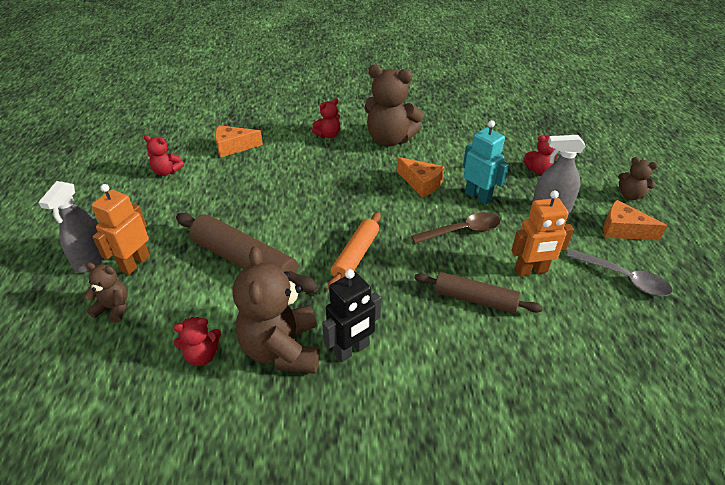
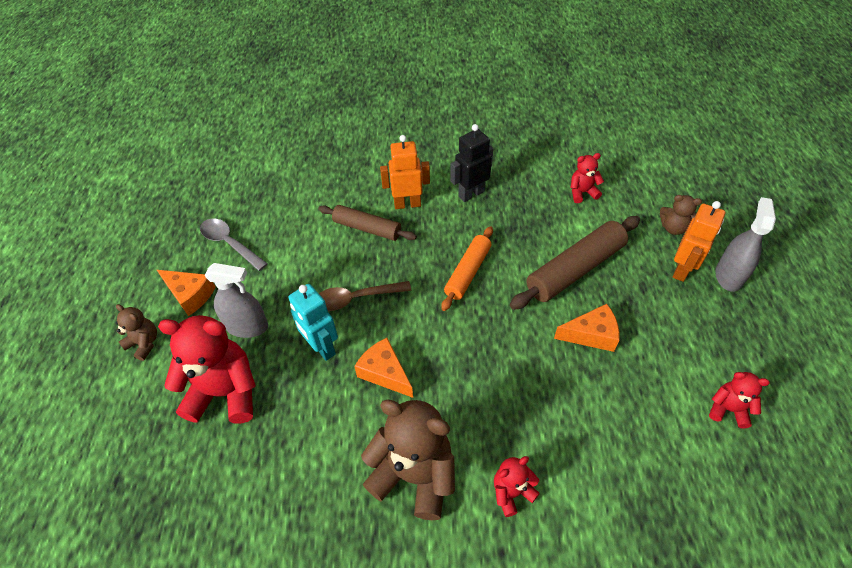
camera: 175 degrees left, 10 degrees up
(233, 147) = (655, 464): orange cheese -> orange cheese (591, 334)
(245, 261) = (575, 269): brown rolling pin -> brown rolling pin turned 75 degrees counterclockwise
(282, 349) = (523, 195): brown teddy bear -> none
(531, 270) = (307, 253): orange robot -> orange robot (407, 204)
(539, 170) = (225, 392): red teddy bear -> red teddy bear, size x1.98

